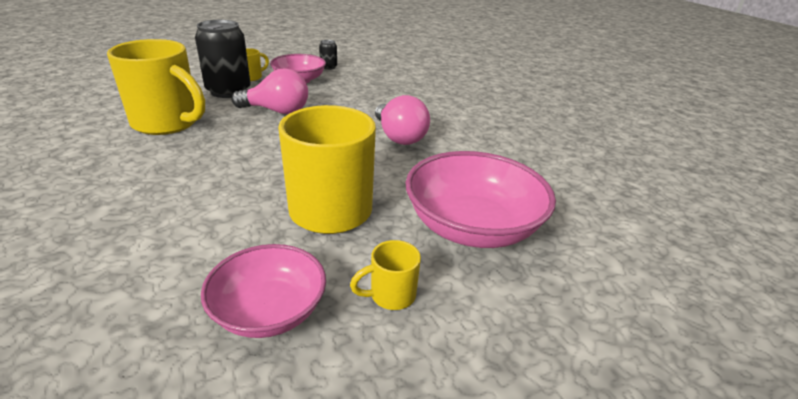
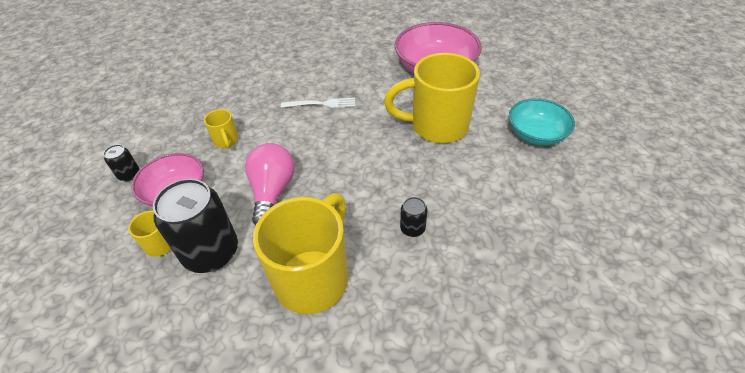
camera: 90 degrees left, 15 degrees up
(175, 171) = (412, 228): none -> black can
(269, 311) = (536, 134): pink bowl -> turquoise bowl
(391, 295) = (504, 95): yellow mug -> yellow mug (226, 141)
(399, 137) = (322, 104): pink light bulb -> white fork

